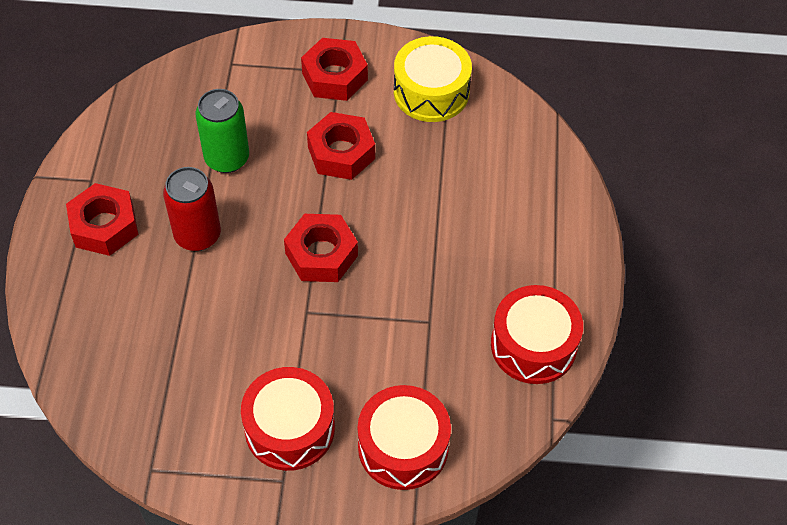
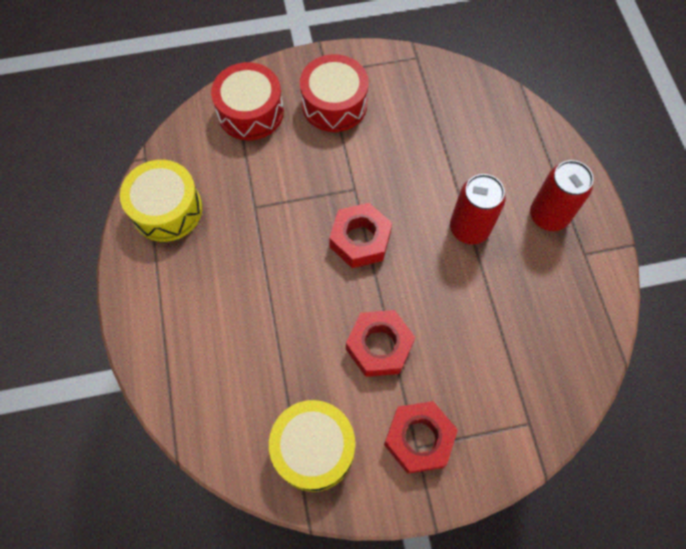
camera: 165 degrees right, 10 degrees up
(104, 226) = (548, 216): red nut -> red can
(227, 158) = (480, 309): green can -> none
(533, 345) = (167, 209): red drum -> yellow drum

